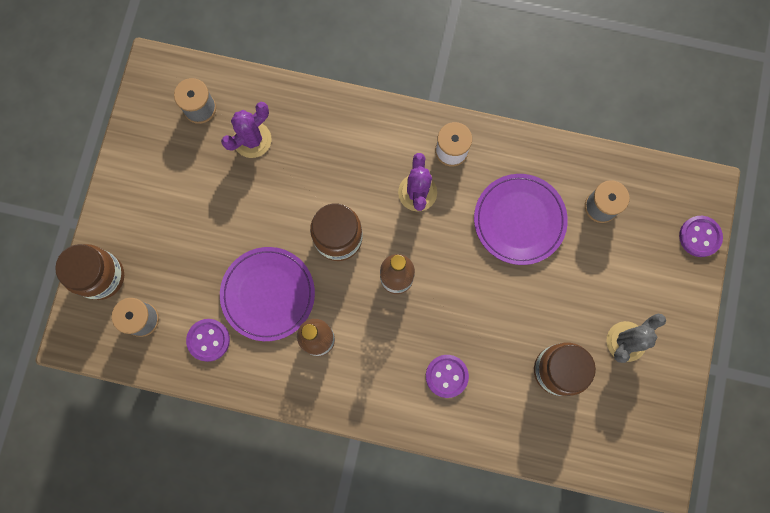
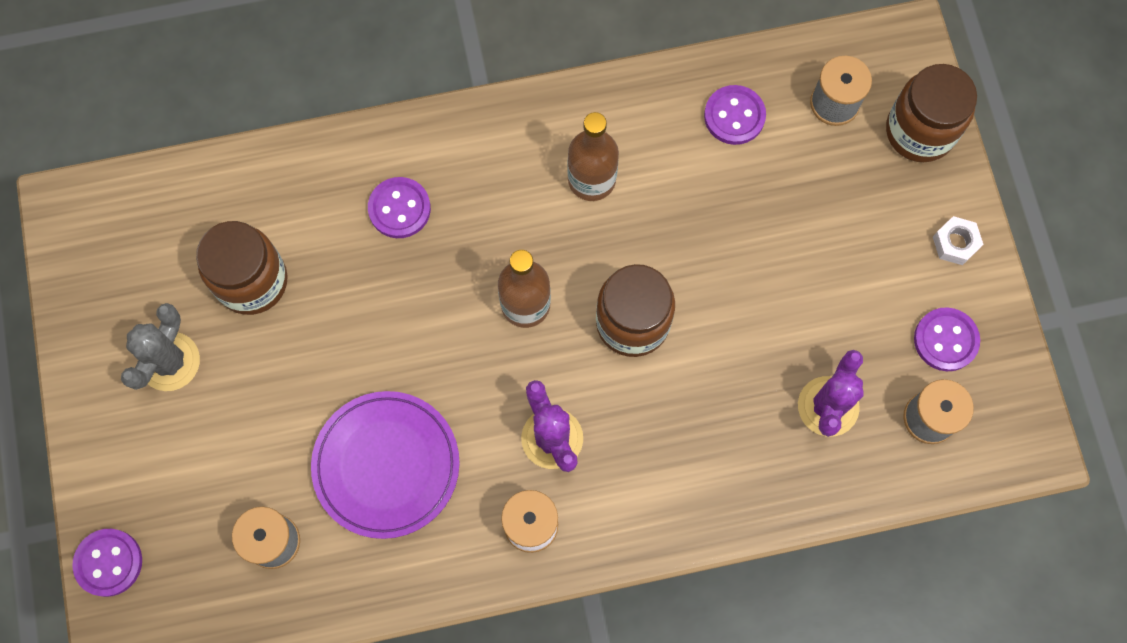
camera: 155 degrees right, 5 degrees down
(124, 198) = (955, 243): none -> white nut
(164, 146) = (945, 340): none -> purple button
(268, 294) = (688, 206): purple plate -> none

